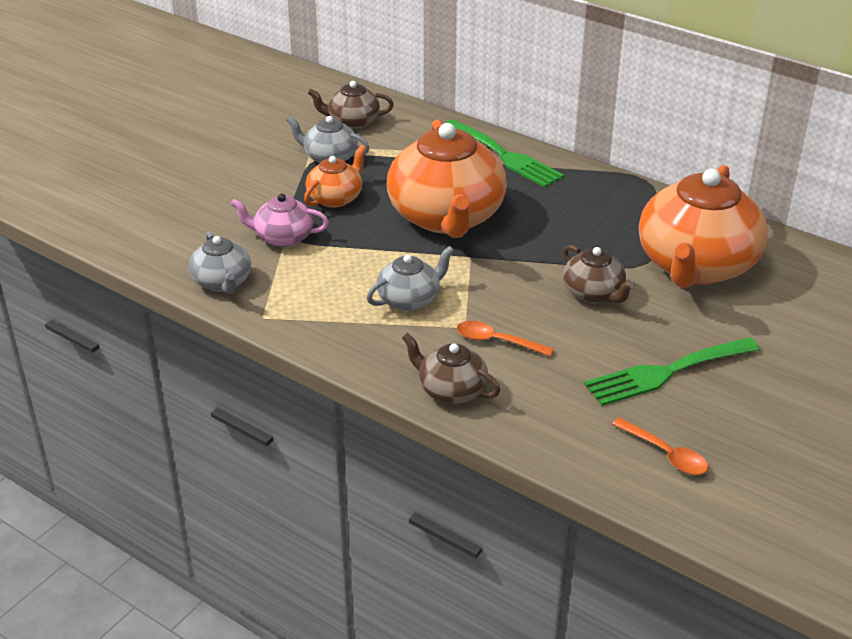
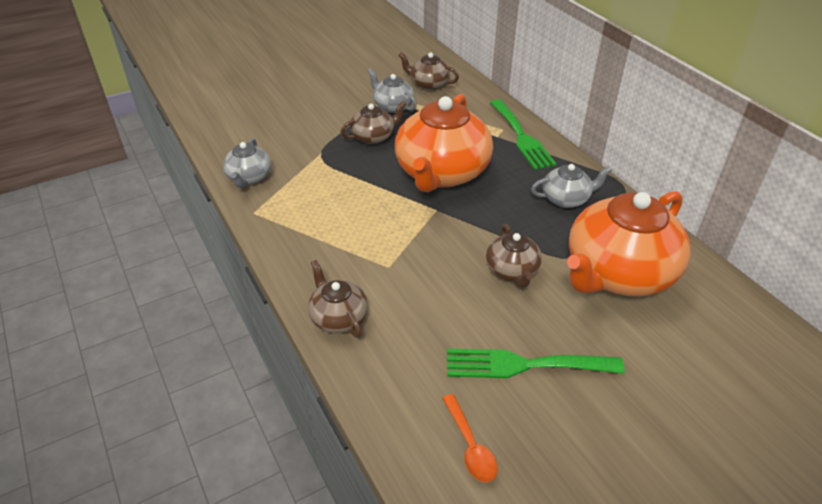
camera: 25 degrees right, 5 degrees up
(283, 237) = (315, 156): pink teapot -> none
(335, 198) = (373, 137): orange teapot -> brown teapot
(409, 299) = (365, 231): grey teapot -> grey teapot (566, 199)
(497, 341) = (404, 287): orange spoon -> none

